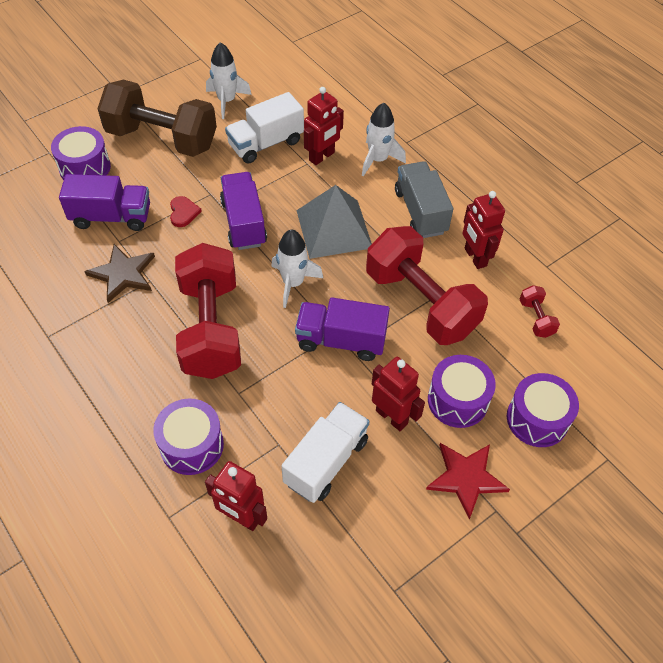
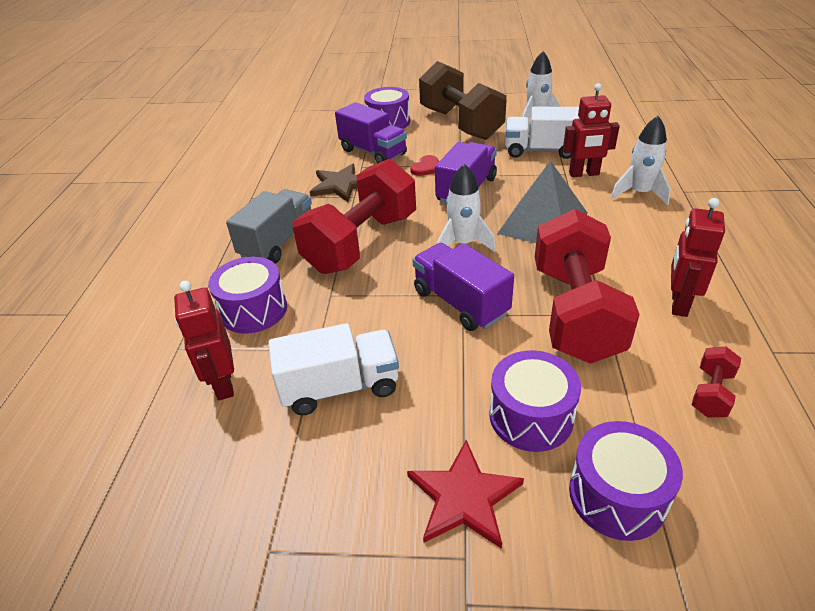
camera: 45 degrees right, 15 degrees down
(392, 417) = (443, 389): red robot -> none
(420, 212) = (648, 244): grey truck -> grey truck (278, 242)

